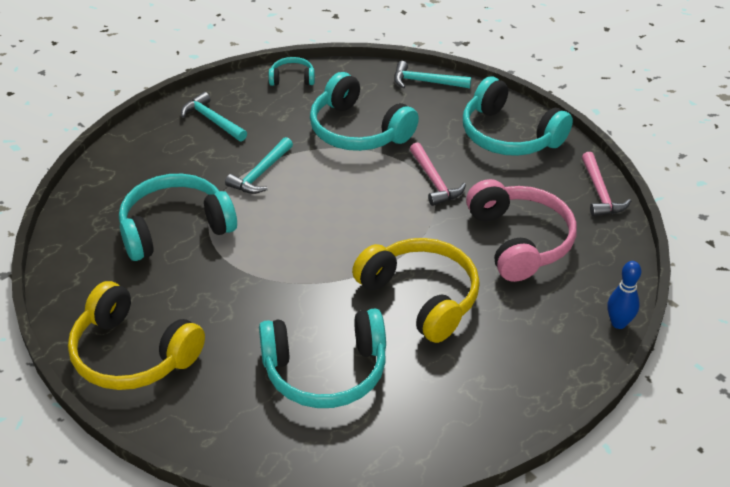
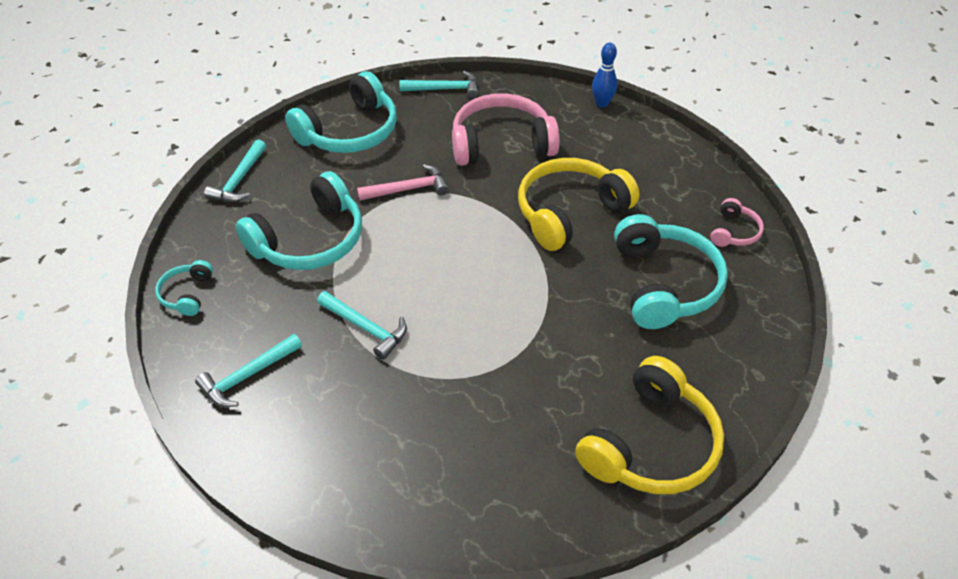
camera: 85 degrees left, 5 degrees up
(175, 228) = (450, 411): turquoise headphones -> none
(413, 438) = (734, 232): none -> pink headphones
(600, 193) = (445, 89): pink hammer -> turquoise hammer

